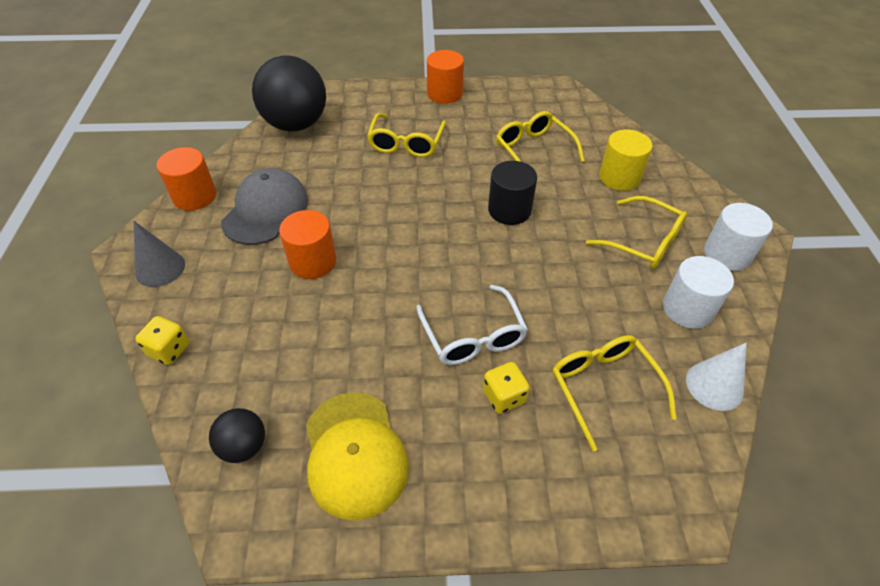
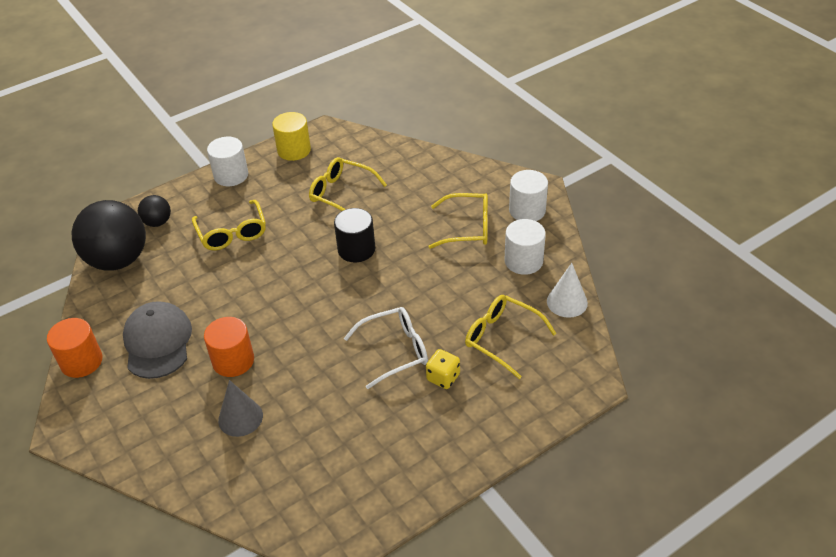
camera: 30 degrees left, 5 degrees down
(160, 268) = (107, 429): grey cone -> grey cone (240, 417)
(169, 350) = (175, 478): yellow dice -> none
(244, 446) = (291, 502): black ball -> black ball (158, 222)
(355, 454) = (371, 464): yellow cap -> none
(444, 94) = (231, 175): orange cylinder -> white cylinder
(473, 336) = (395, 351): white glasses -> white glasses turned 60 degrees counterclockwise
(619, 177) = (420, 187): yellow cylinder -> yellow cylinder (294, 150)

